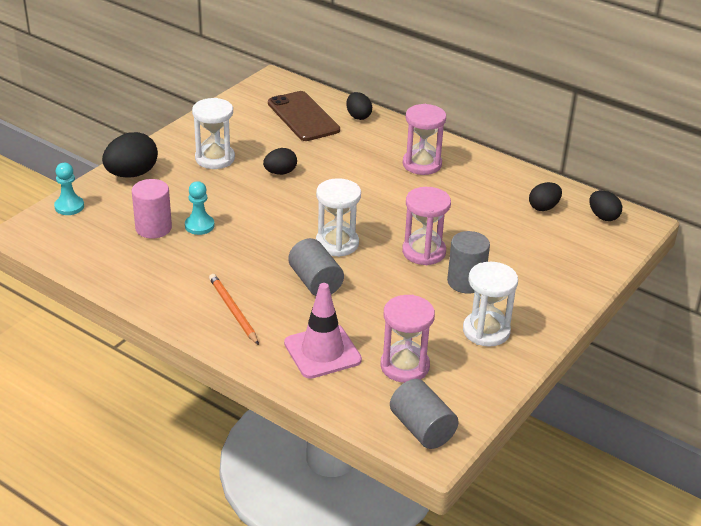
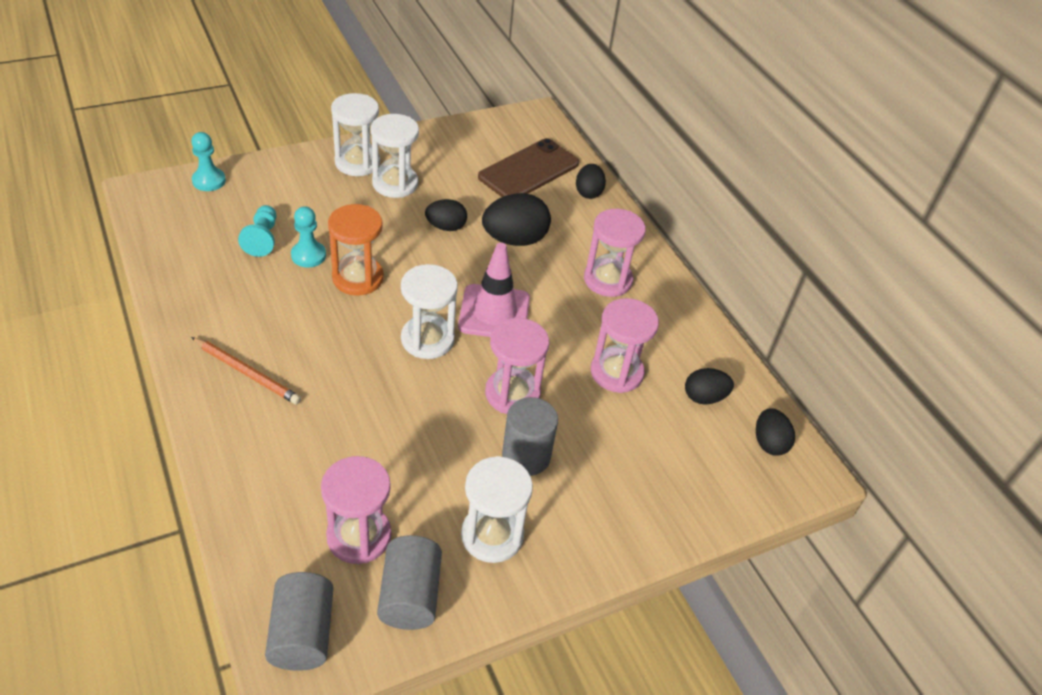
camera: 25 degrees right, 10 degrees up
(132, 174) = (299, 168): black egg -> black egg (514, 239)
(153, 228) = (262, 239): pink cylinder -> turquoise pawn
(172, 155) = (357, 162): none -> white hourglass
(233, 310) = (247, 373): orange pencil -> orange pencil turned 120 degrees clockwise
(250, 226) = (358, 278): none -> orange hourglass
(303, 117) = (528, 170): brown phone -> brown phone turned 45 degrees clockwise
(315, 282) = (361, 378): grey cylinder -> grey cylinder (410, 595)
(322, 352) = (289, 471): pink traffic cone -> pink traffic cone (494, 312)
(478, 214) = (616, 372): none -> pink hourglass

